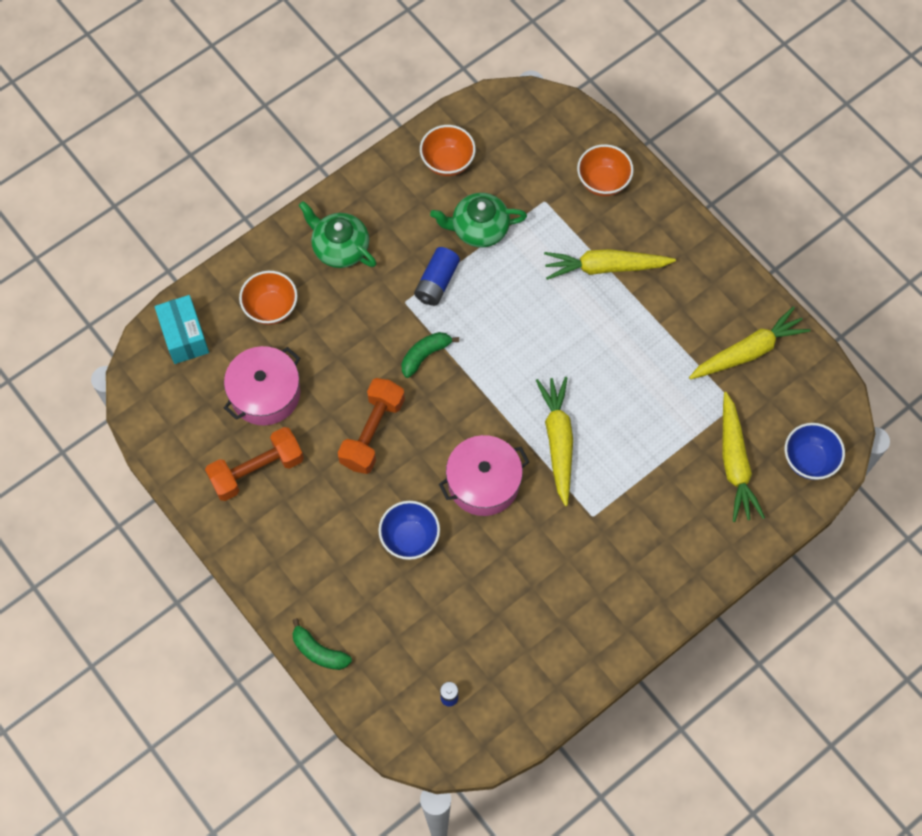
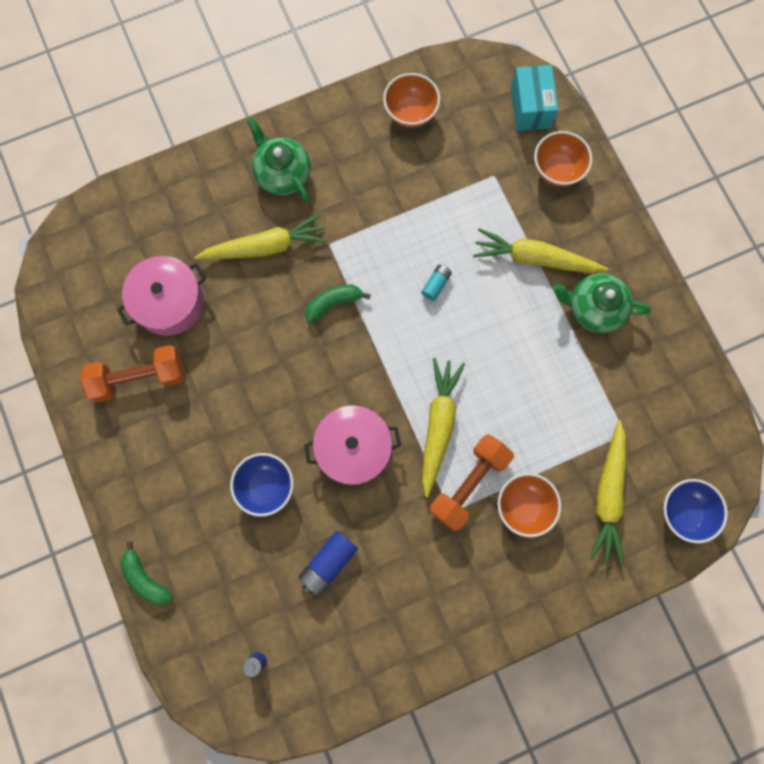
camera: 15 degrees right, 10 degrees up
(184, 337) = (110, 225): turquoise box -> turquoise box (530, 107)
(271, 308) = (199, 218): orange bowl -> orange bowl (524, 506)
(372, 432) = (260, 368): orange dumbbell -> orange dumbbell (468, 483)
(436, 282) = (365, 232): blue battery -> blue battery (328, 563)
(479, 229) = (422, 188): green teapot -> green teapot (594, 308)
(518, 314) = (436, 285): none -> turquoise battery
(748, 351) = (654, 381): yellow carrot -> yellow carrot (266, 247)

